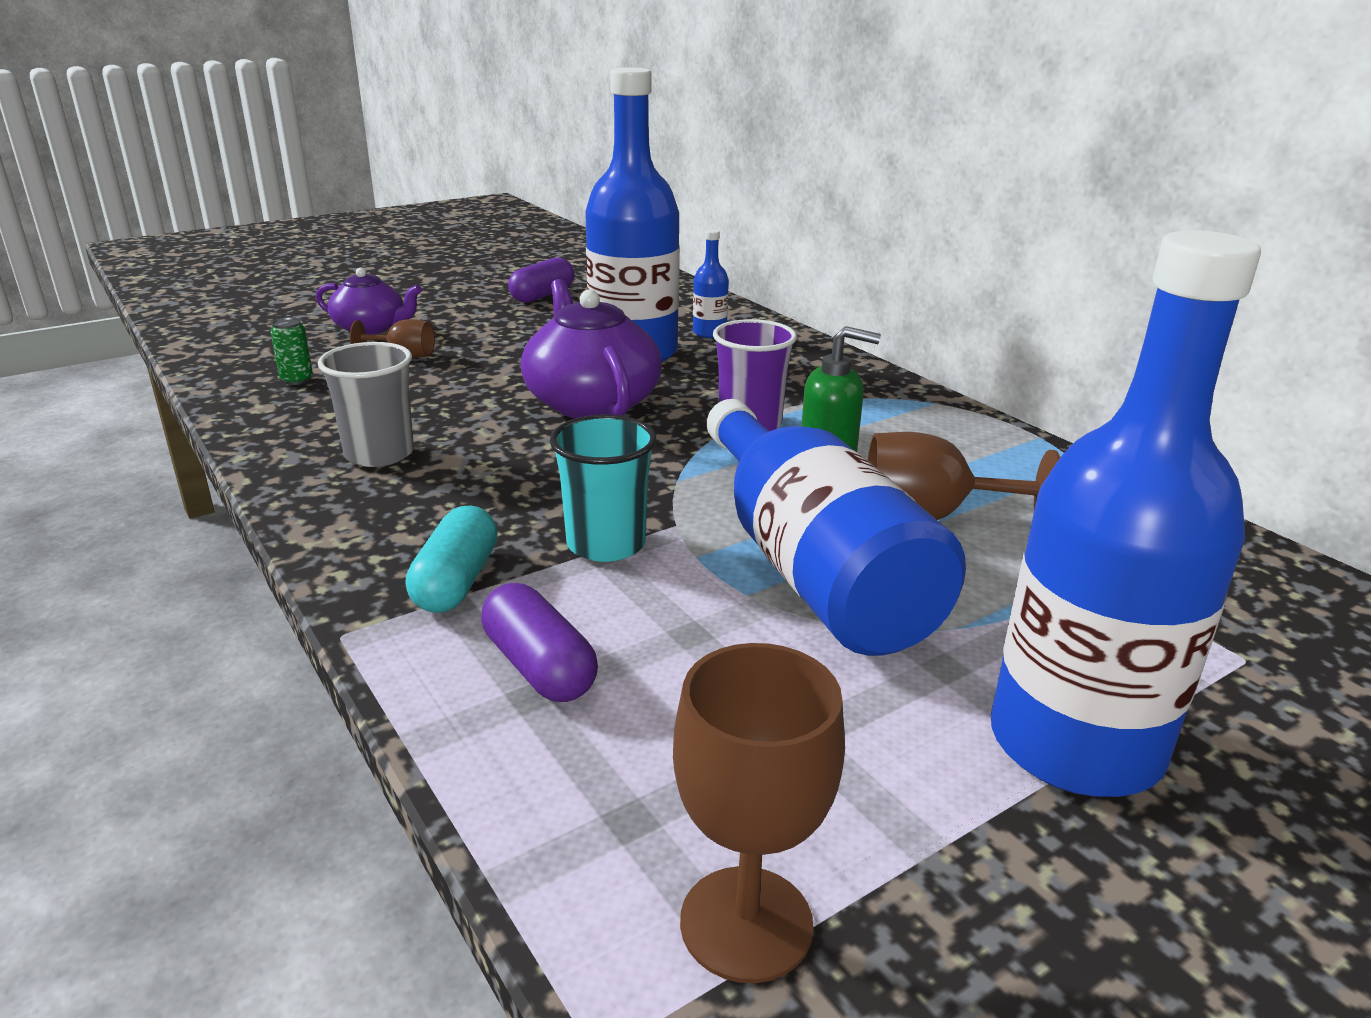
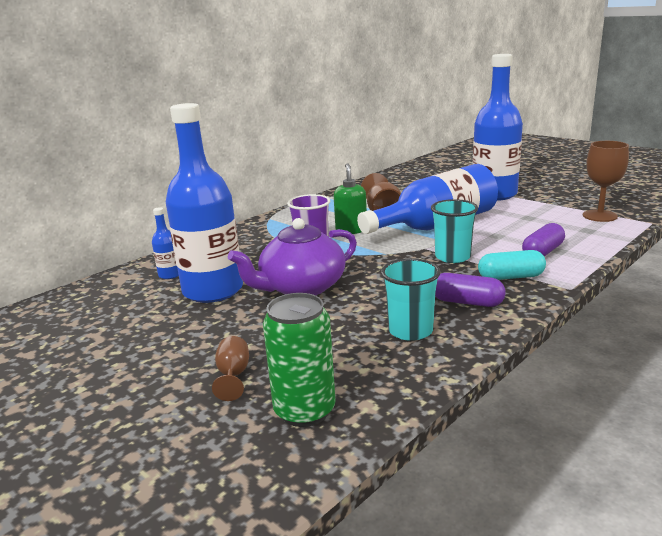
camera: 100 degrees left, 5 degrees down
(297, 380) = (304, 410): green can -> green can, size x2.13
(371, 328) = (160, 418): purple teapot -> none
(379, 454) = (410, 331): grey cup -> turquoise cup
(542, 296) = (66, 351): purple capsule -> purple capsule (467, 302)

